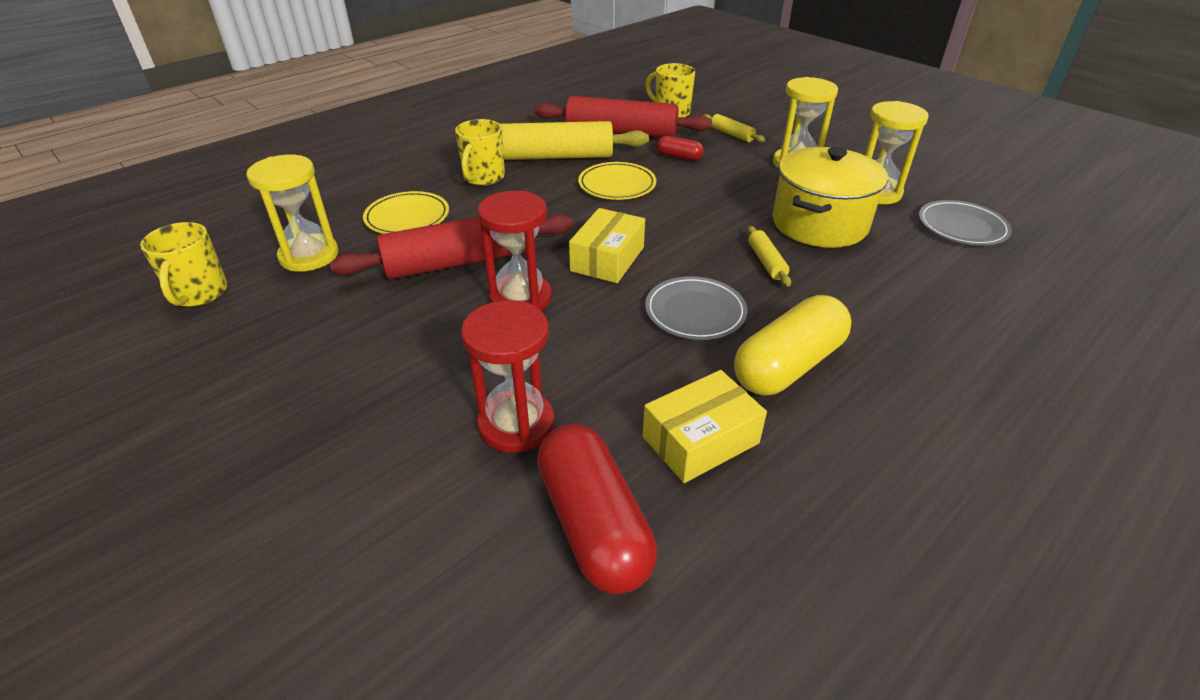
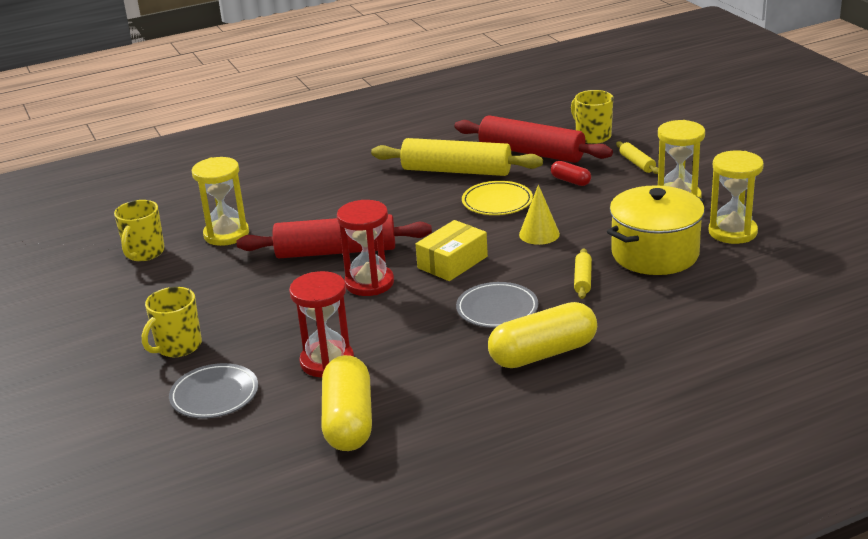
camera: 20 degrees right, 10 degrees down
(407, 217) = (310, 212): yellow plate -> none
(483, 177) = (386, 184): yellow mug -> yellow mug (178, 346)
(593, 524) = (348, 421): red capsule -> yellow capsule
(684, 215) = (539, 234): none -> yellow cone
(700, 440) = (446, 388): yellow box -> none
(962, 227) = (787, 271): grey plate -> grey plate (214, 395)

